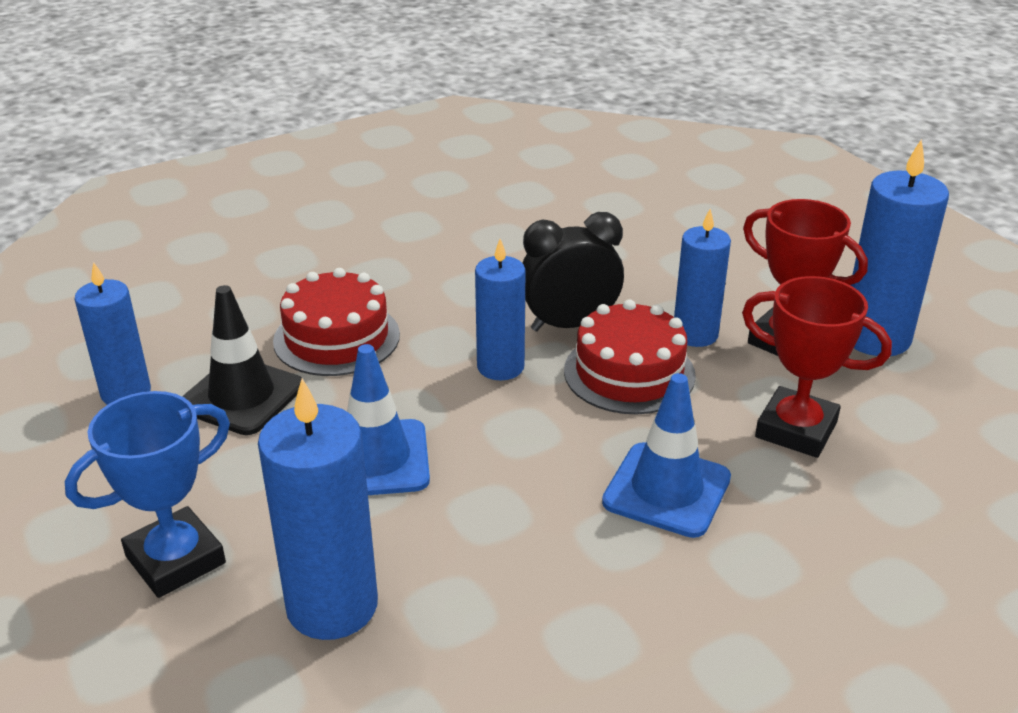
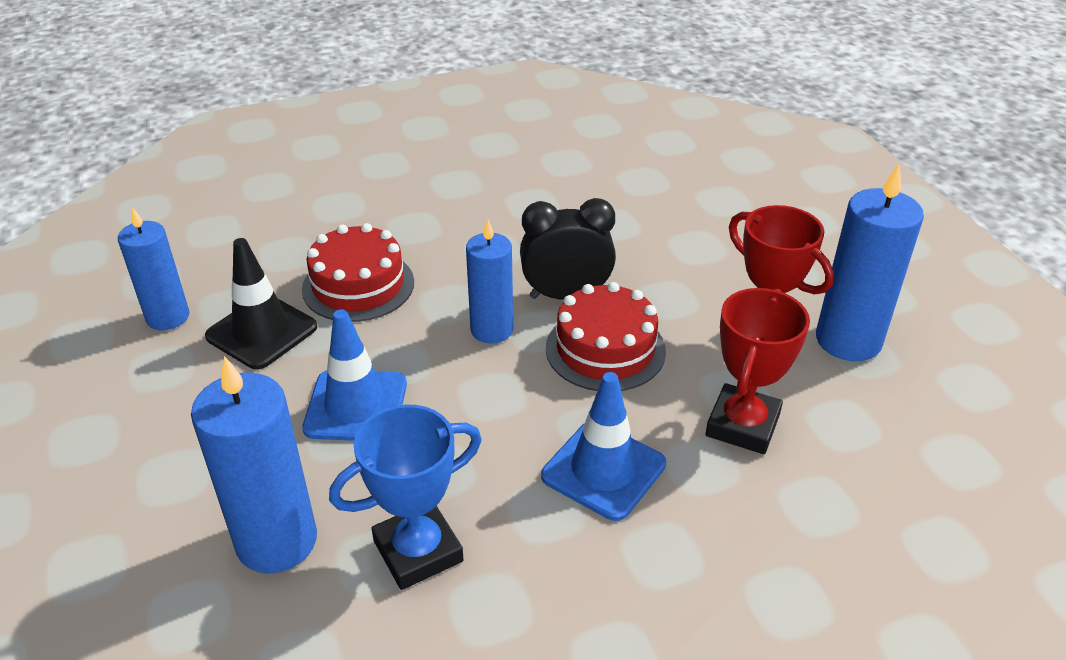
camera: 10 degrees right, 5 degrees up
(175, 560) = (161, 479): blue trophy -> blue trophy (418, 551)
(695, 334) = (678, 318): blue candle -> none
(796, 429) = (742, 425): red trophy -> red trophy turned 75 degrees clockwise

